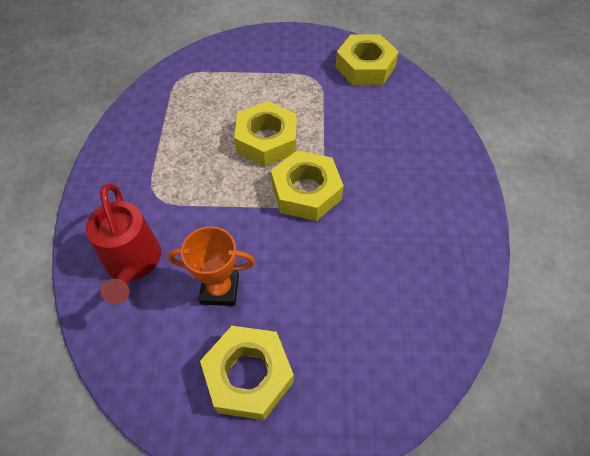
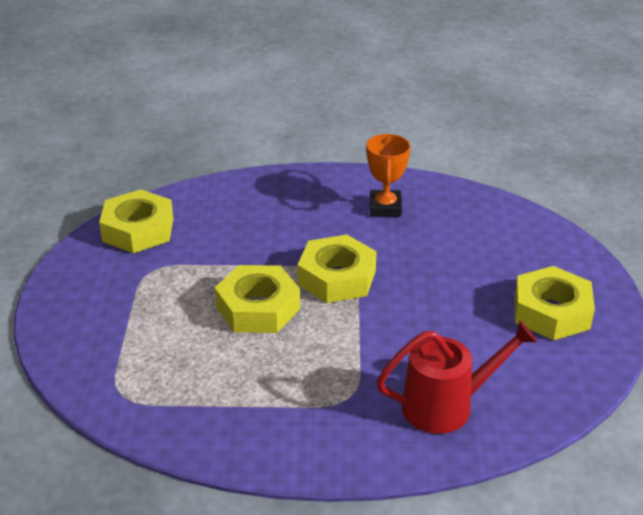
camera: 90 degrees left, 20 degrees down
(220, 289) = (467, 335): orange trophy -> orange trophy (385, 207)

